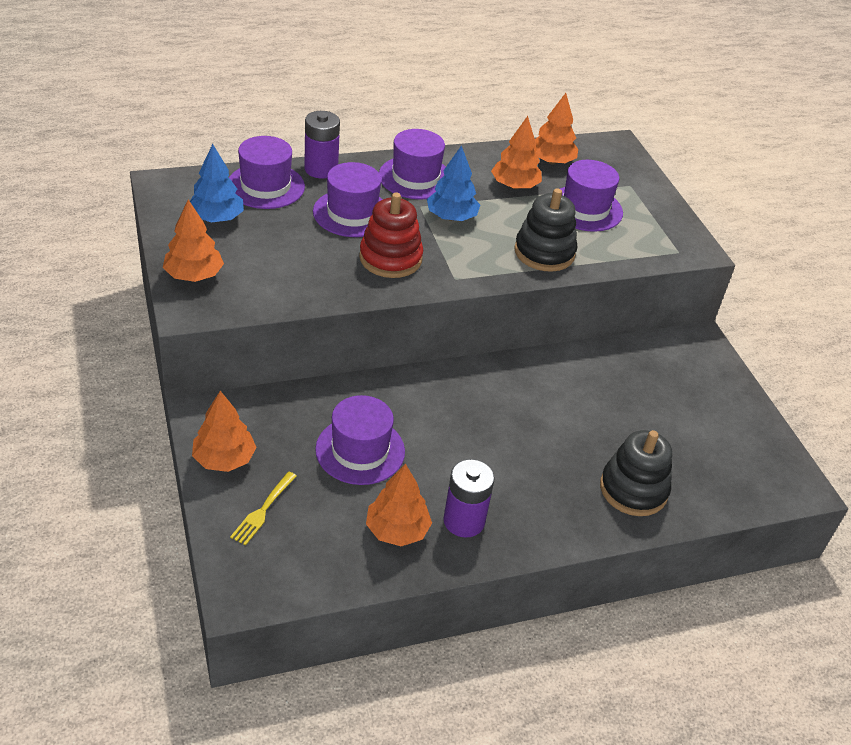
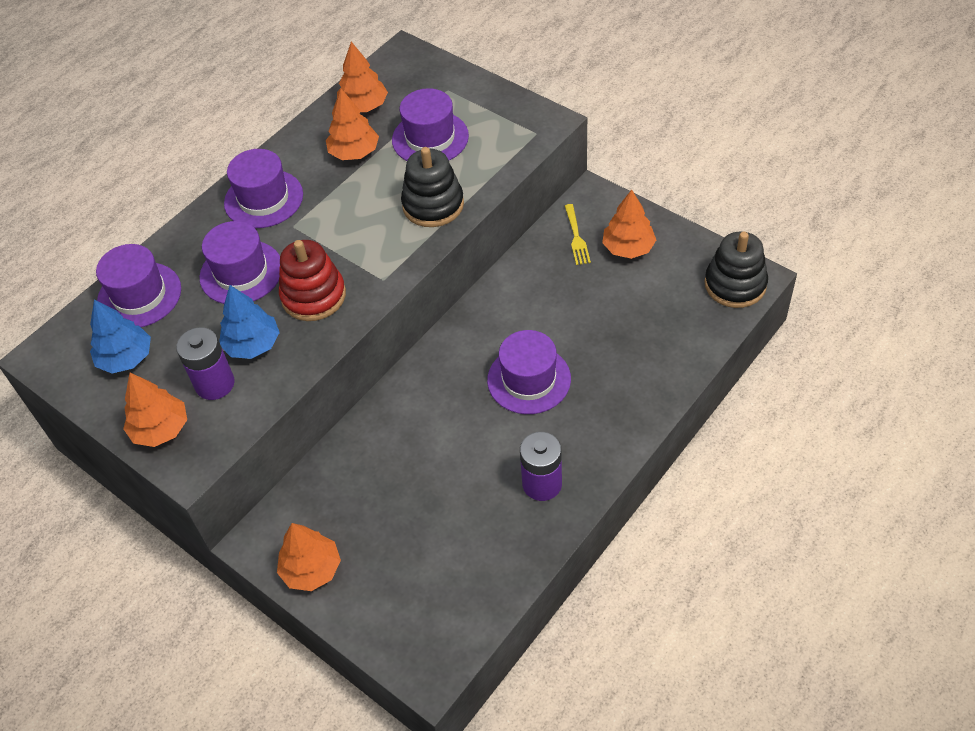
camera: 25 degrees left, 10 degrees up
(263, 510) = (383, 590): yellow fork -> yellow fork (576, 237)
(321, 169) = (173, 244): purple battery -> purple battery (215, 384)
(360, 450) = (413, 482): purple hat -> purple hat (529, 379)
(397, 530) = (499, 529): orange tree -> orange tree (628, 248)
(451, 217) = (329, 220): blue tree -> blue tree (252, 344)
(633, 489) = (642, 366): black stacking toy -> black stacking toy (735, 284)

